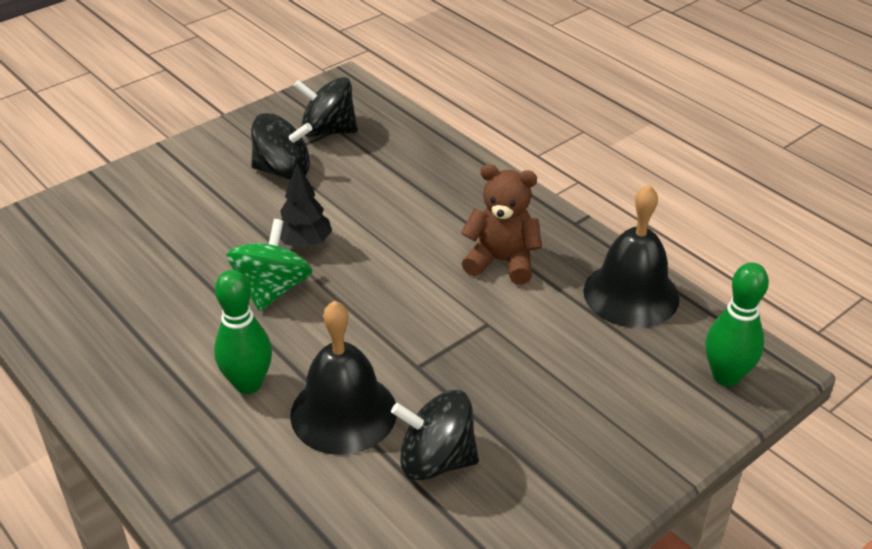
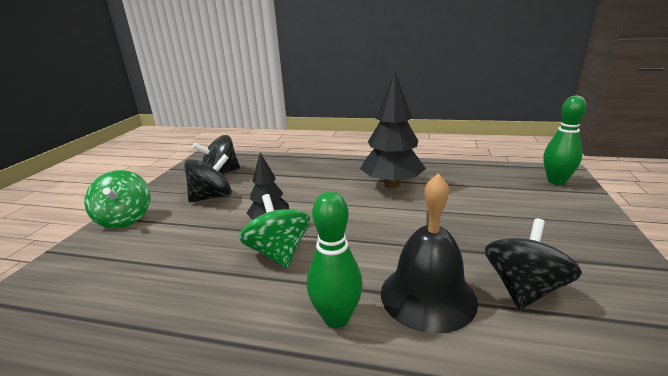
camera: 35 degrees left, 15 degrees down
(177, 161) = (125, 219): none -> green spinning top
(436, 460) = (523, 288): black spinning top -> black spinning top turned 150 degrees clockwise
(502, 261) = (392, 185): brown teddy bear -> black tree
(631, 294) = (467, 172): black bell -> none

